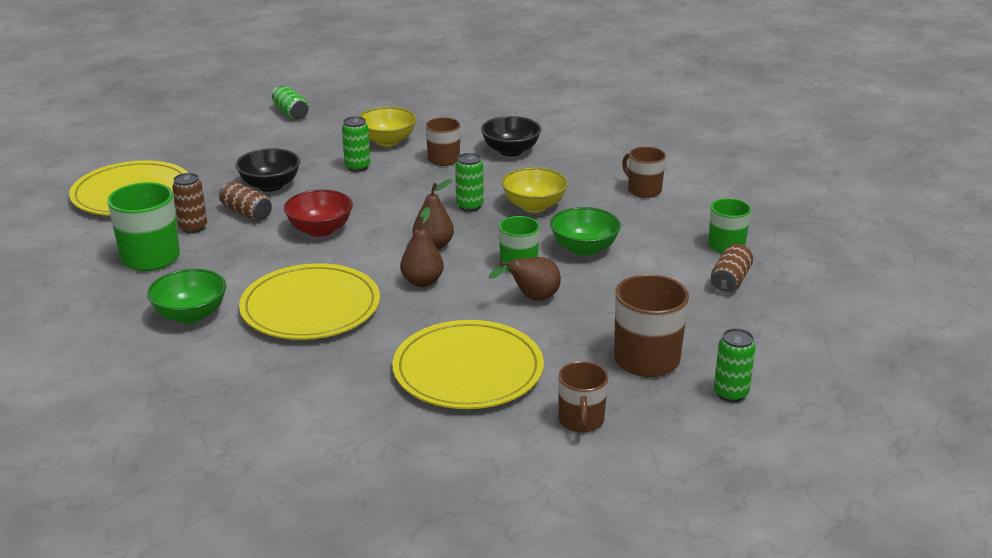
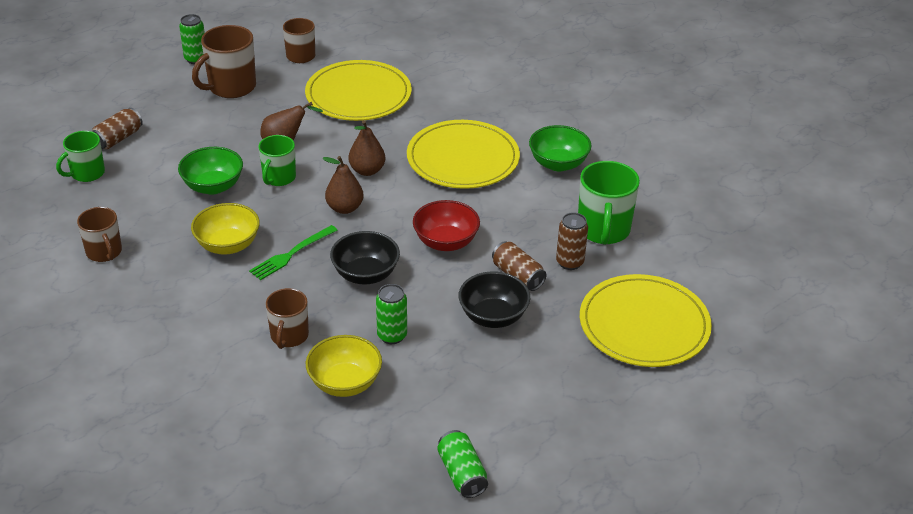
camera: 170 degrees left, 10 degrees up
(469, 206) = (291, 254): green can -> green fork
(511, 151) = (205, 340): black bowl -> black bowl (365, 274)

